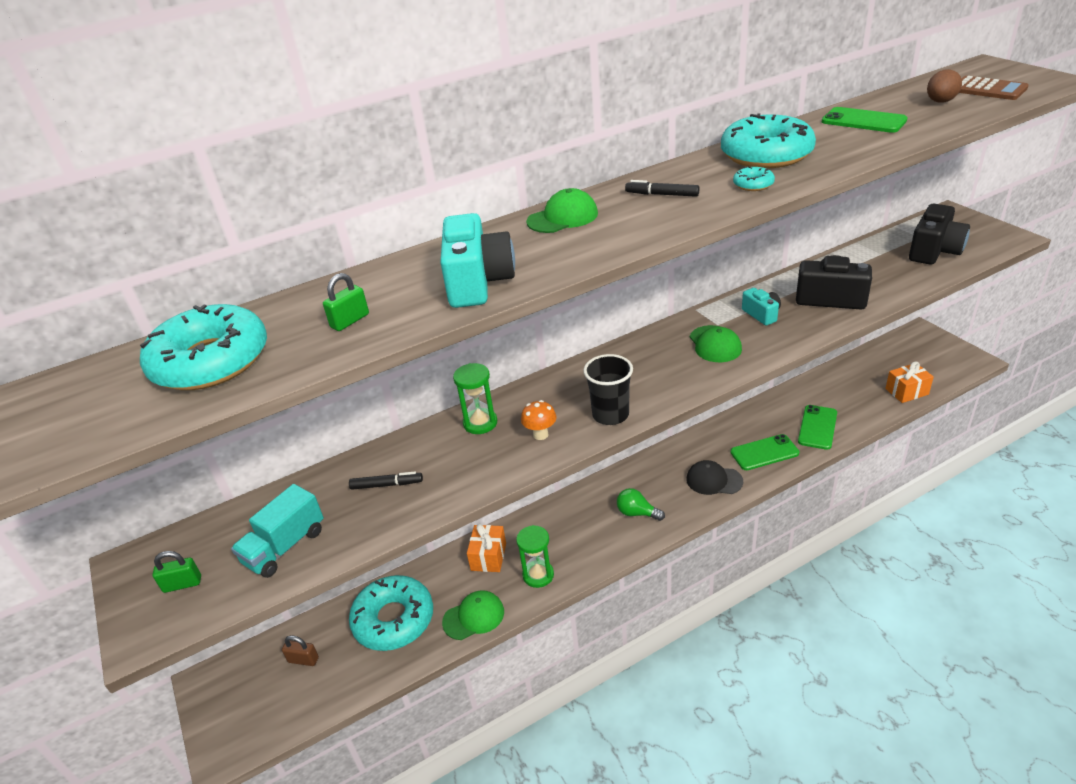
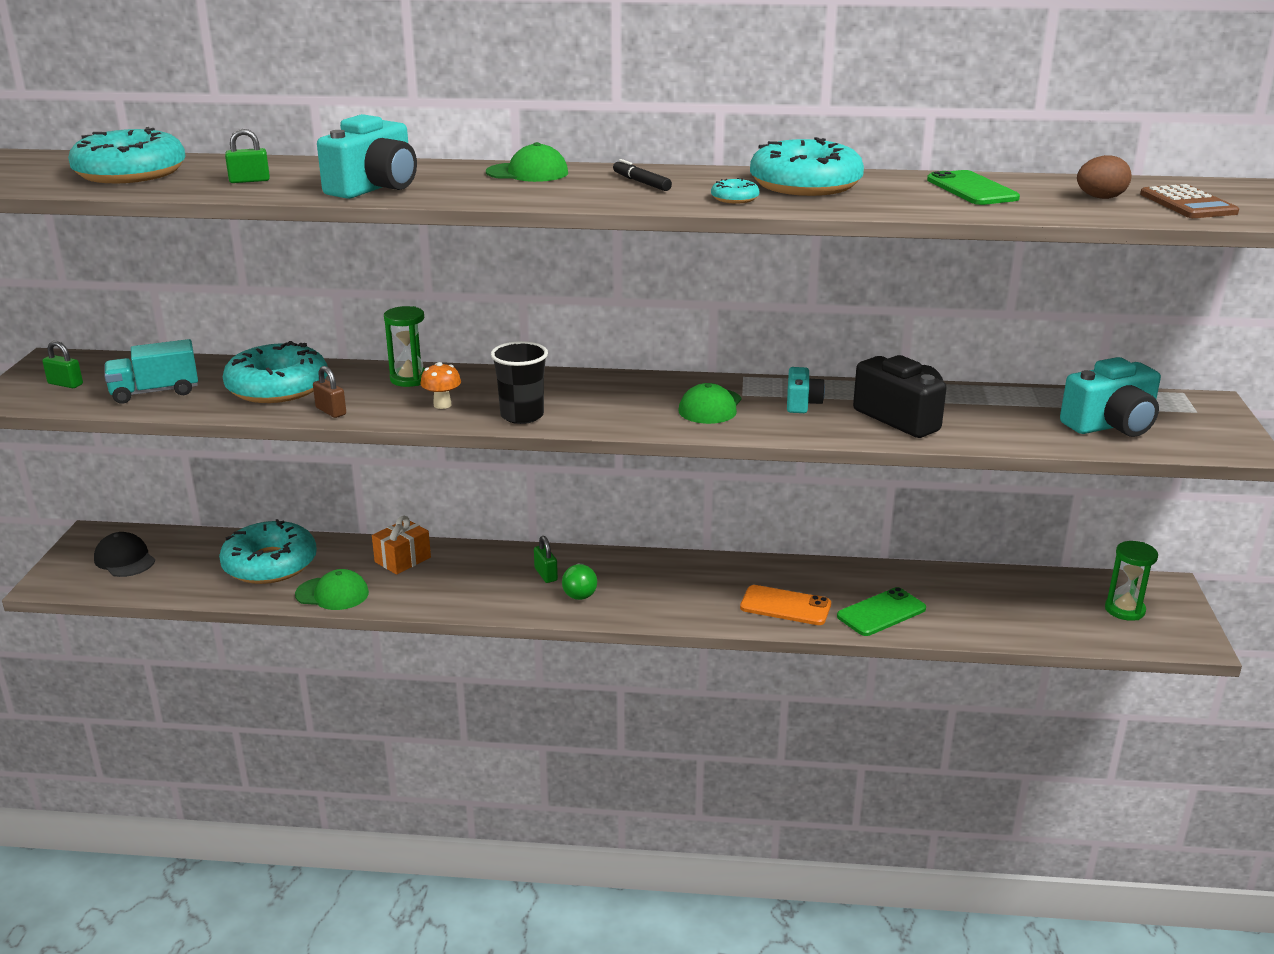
camera: 30 degrees right, 10 degrees down
(303, 660) = (173, 556): brown padlock -> brown padlock (331, 411)
(387, 485) = (277, 387): black marker -> turquoise donut
(538, 575) = (425, 592): green hourglass -> green hourglass (1124, 610)
(599, 512) = (546, 574): none -> green padlock
(637, 513) = (580, 592): green light bulb -> green light bulb turned 150 degrees counterclockwise
(714, 480) = (695, 603): black cap -> black cap (125, 559)
(764, 452) = (785, 606): green phone -> orange phone
(906, 391) = (1047, 630): orange gift -> none
(934, 251) = (1111, 425): black camera -> turquoise camera

